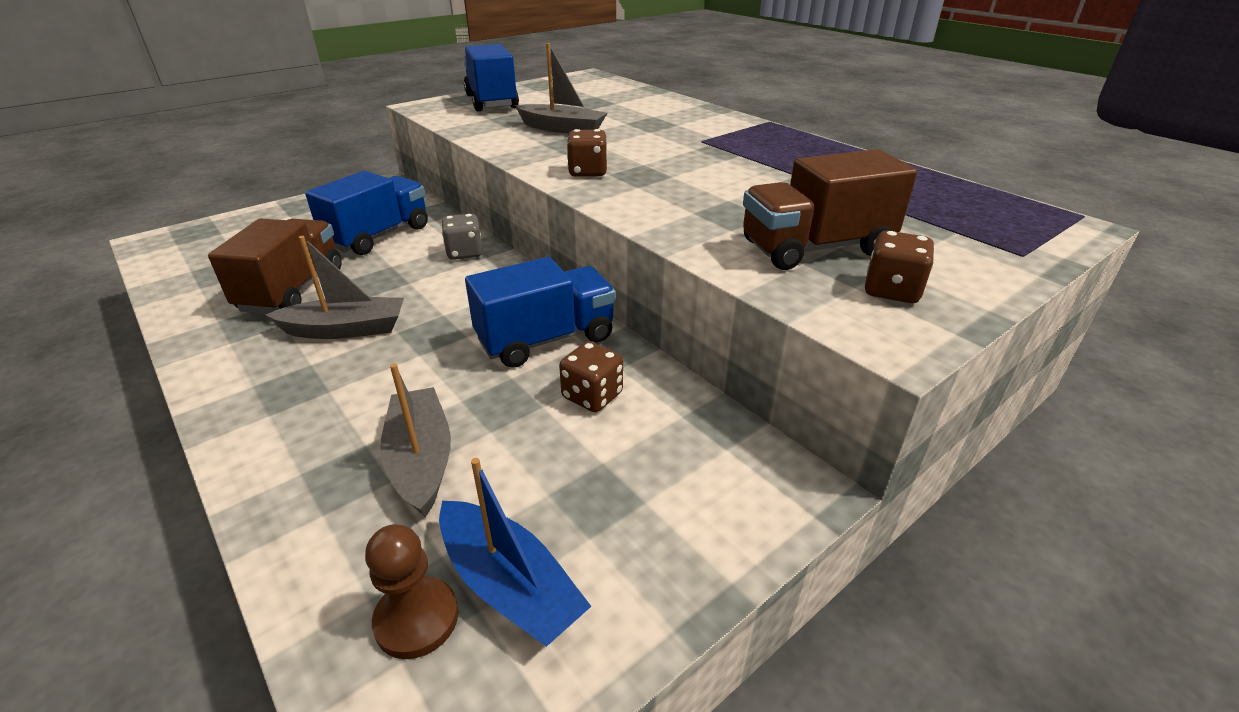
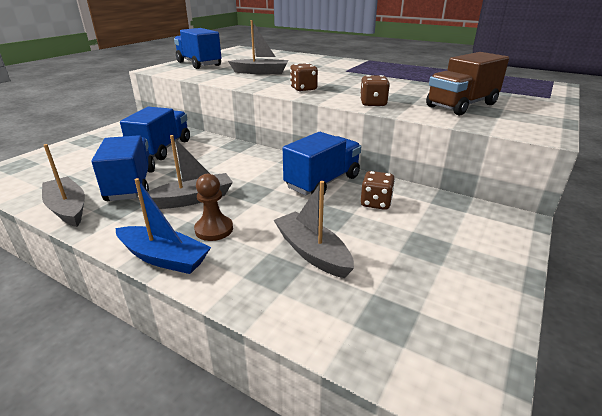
camera: 20 degrees left, 5 degrees down
(193, 311) = (68, 209): none -> grey boat
(292, 290) = (131, 185): brown truck -> blue truck
(416, 619) = (392, 325): brown pawn -> brown pawn (214, 229)
(464, 253) = (228, 149): grey dice -> none
(509, 585) = (424, 296): blue boat -> blue boat (164, 258)
(891, 291) = (516, 116): brown dice -> brown dice (373, 103)

